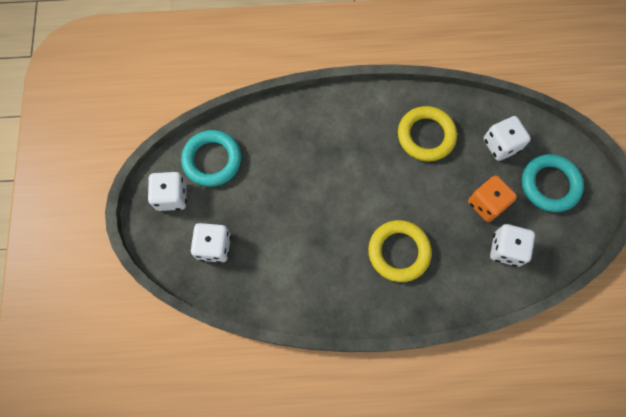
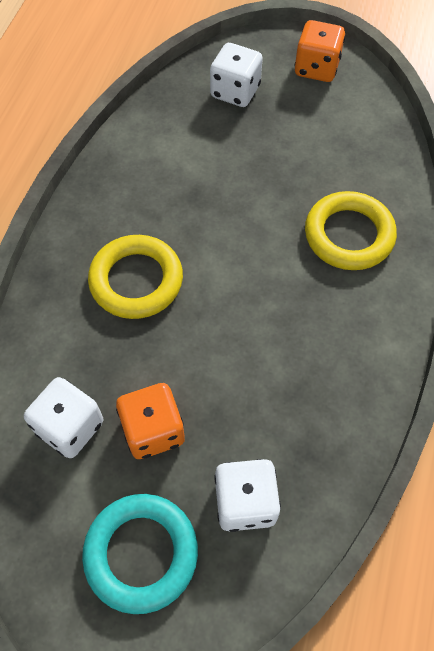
camera: 110 degrees right, 10 degrees down
(171, 196) = (316, 68): white dice -> orange dice
(212, 160) = (353, 116): turquoise ring -> none
(426, 136) = (303, 386): yellow ring -> yellow ring (349, 235)

